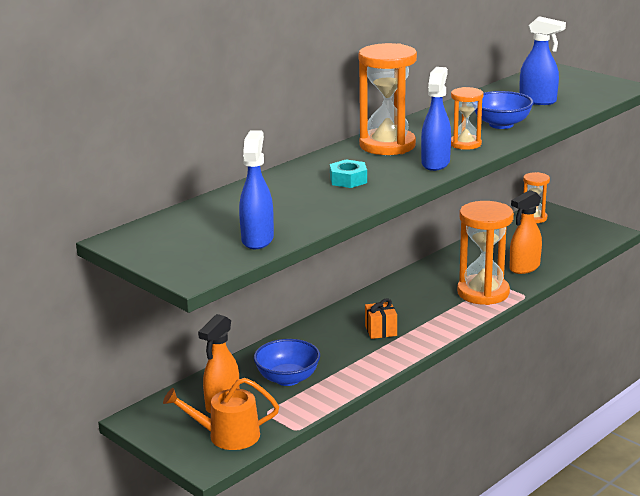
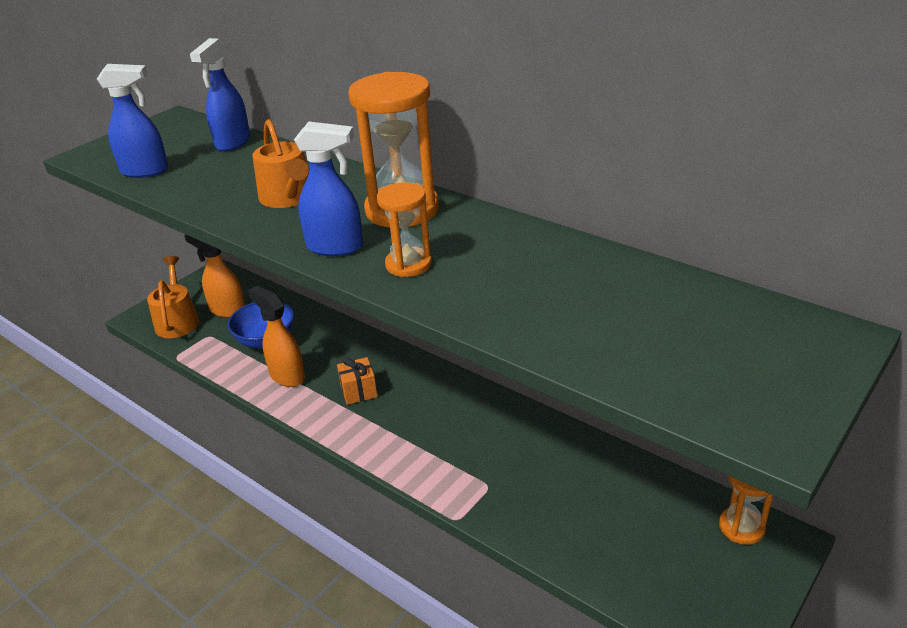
camera: 85 degrees right, 10 degrees up
(348, 180) = (288, 198): turquoise nut -> orange watering can
(483, 292) = (462, 474): orange hourglass -> none
(501, 124) = (497, 290): blue bowl -> none
(524, 268) = (547, 517): orange spray bottle -> orange spray bottle (287, 376)
(538, 101) = (628, 323): blue spray bottle -> blue spray bottle (232, 143)

